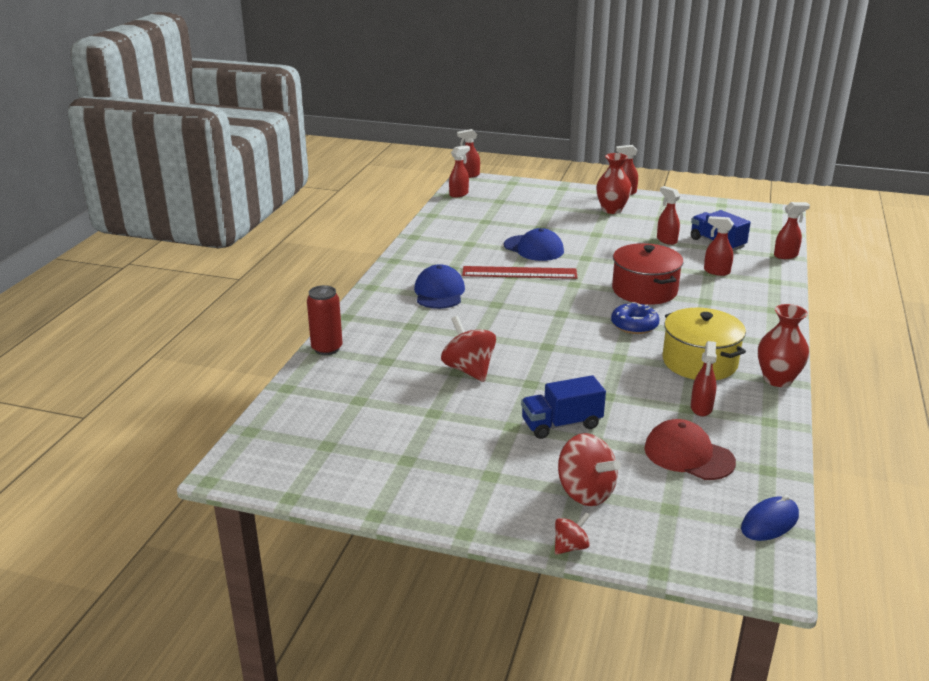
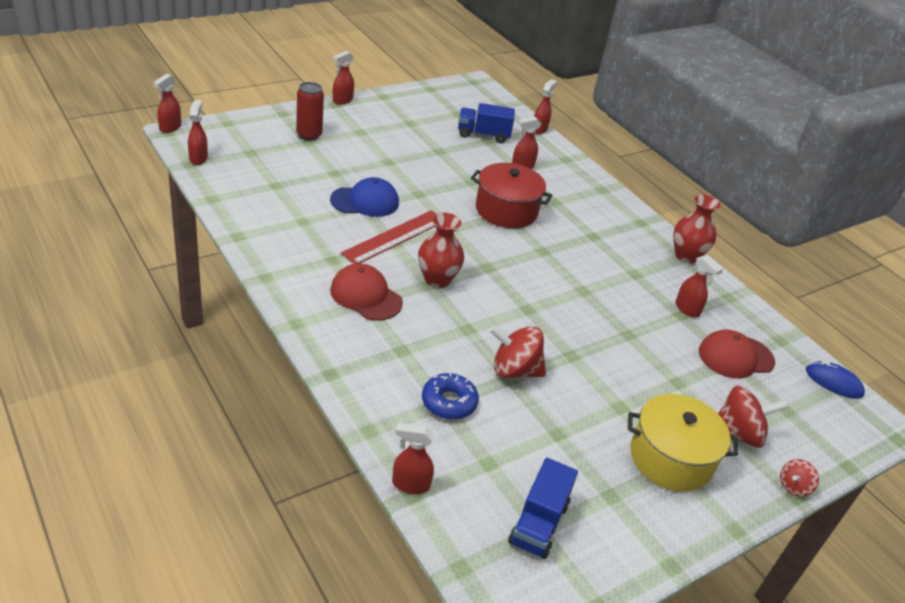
camera: 55 degrees left, 10 degrees up
(327, 349) = (374, 424): red can -> red can (309, 135)
(439, 292) = (366, 296): blue cap -> red cap
(561, 424) = (643, 382): blue truck -> blue truck (538, 523)
(570, 547) = (793, 487): red spinning top -> red spinning top turned 135 degrees counterclockwise
(612, 210) = (361, 126): red vase -> red vase (437, 280)
(634, 325) = (549, 252): blue donut -> blue donut (449, 402)
(666, 240) = (447, 146): red spray bottle -> red spray bottle (410, 484)
(699, 362) = (631, 266): yellow pot -> yellow pot (671, 458)
(769, 522) = (833, 382): blue mouse -> blue mouse turned 60 degrees counterclockwise

